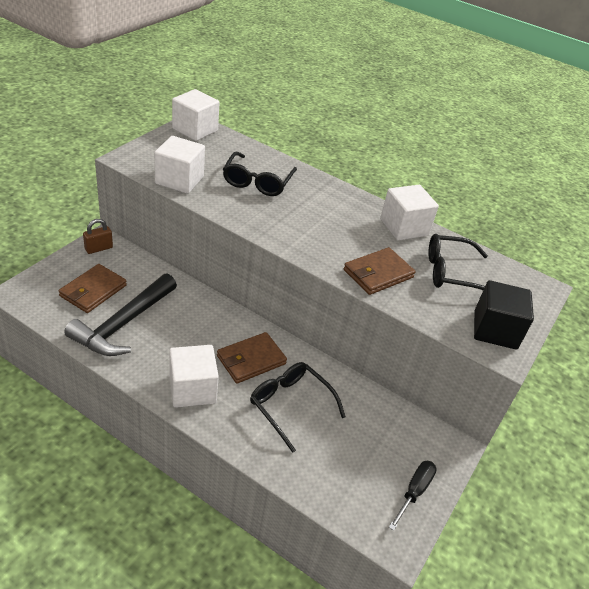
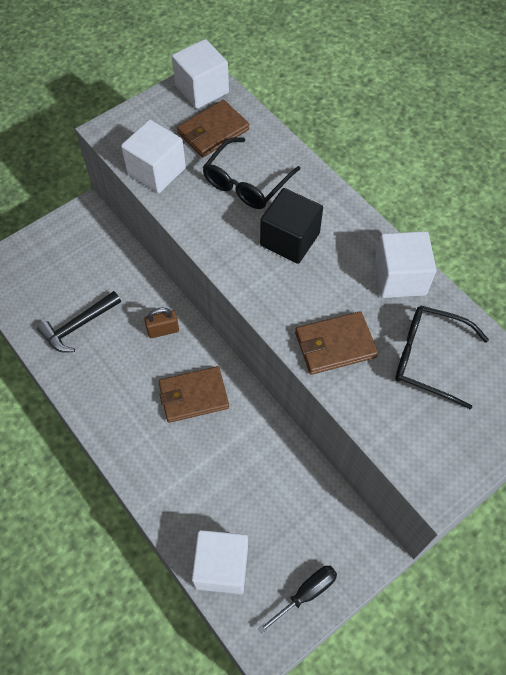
camera: 25 degrees right, 20 degrees up
(93, 291) = (60, 278): brown wallet -> brown wallet (213, 131)
(98, 248) = (81, 222): brown padlock -> brown padlock (163, 330)
(123, 324) = (78, 326): black hammer -> black hammer, size x0.66
(192, 389) = (122, 420): white cube -> white cube (221, 567)
(290, 405) = (215, 461): black glasses -> none
(495, 330) = (443, 453): black cube -> black cube (290, 239)

